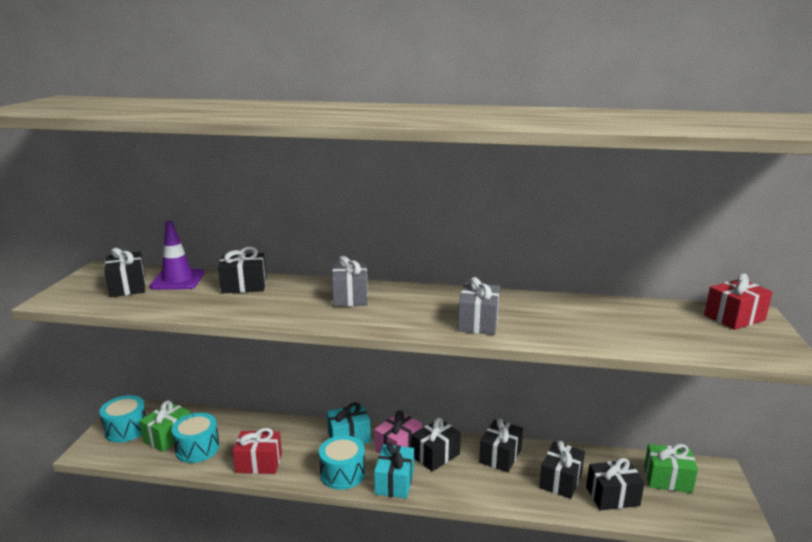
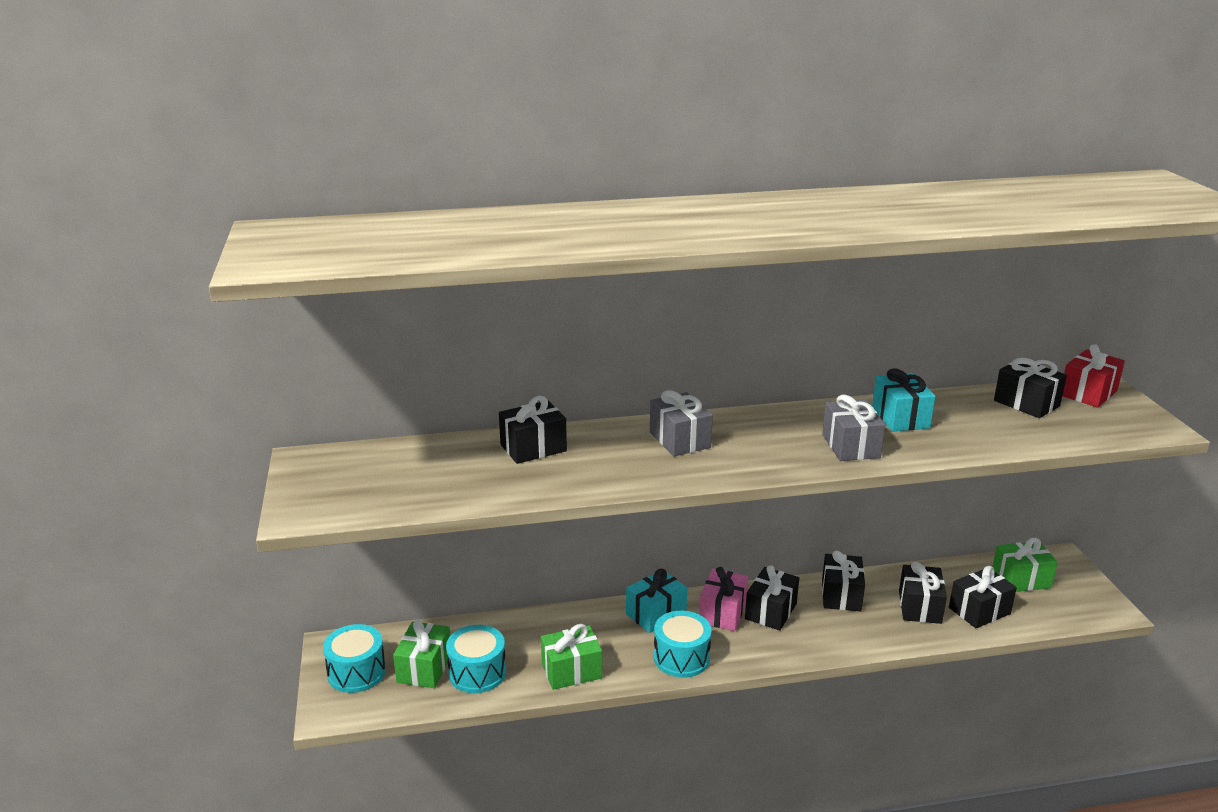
camera: 20 degrees left, 5 degrees up
(128, 287) = (380, 477): black gift -> black gift (1026, 403)
(178, 280) = (435, 455): purple traffic cone -> none
(259, 463) = (571, 671): red gift -> green gift
(394, 482) = (747, 652): turquoise gift -> turquoise gift (900, 417)

